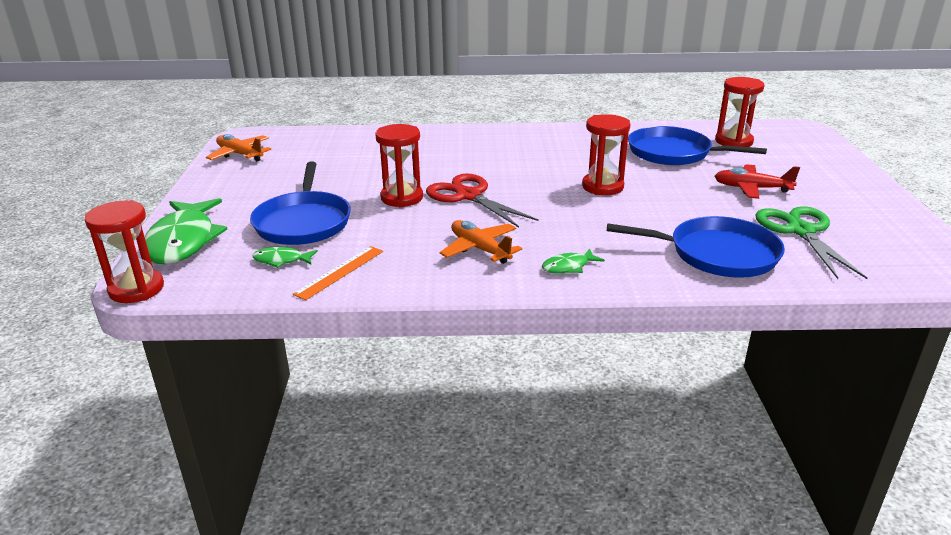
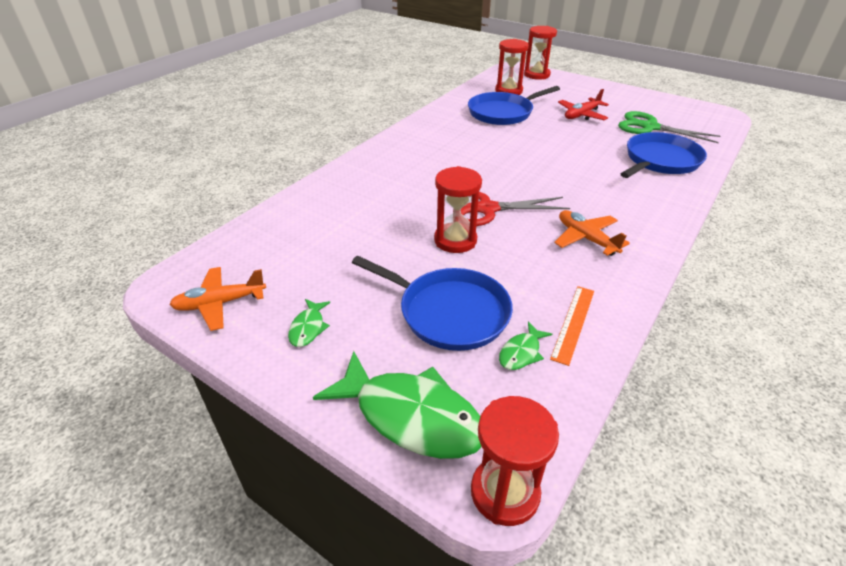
camera: 55 degrees left, 10 degrees up
(340, 272) = (573, 323): orange ruler -> orange ruler turned 45 degrees clockwise
(480, 249) = (586, 239): orange plane -> orange plane turned 60 degrees clockwise
(568, 267) = (641, 214): green fish -> green fish (308, 328)
(602, 187) = (529, 154): red hourglass -> red hourglass (536, 75)

